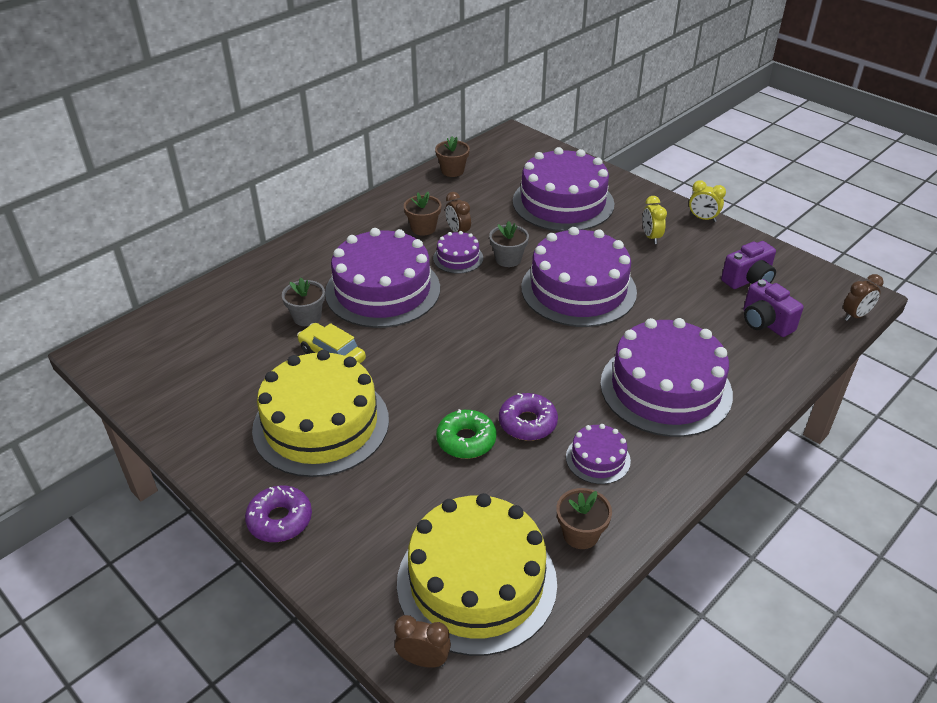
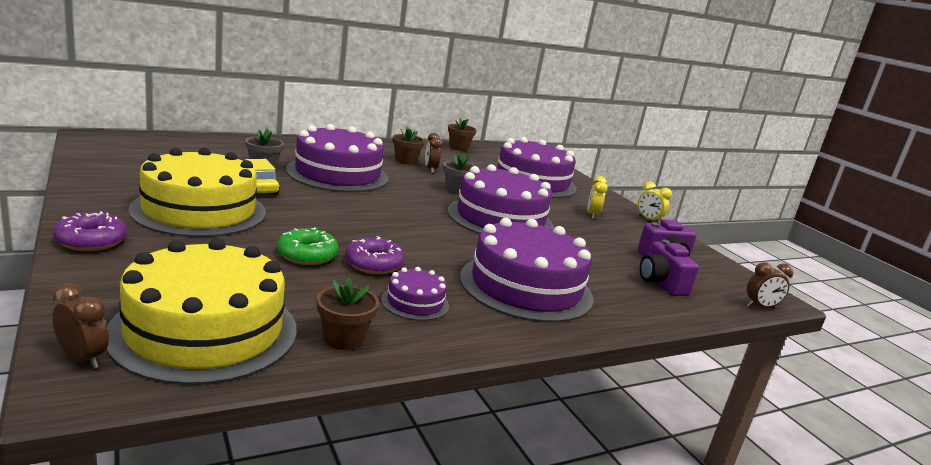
camera: 15 degrees right, 20 degrees down
(458, 258) = (416, 179): purple cake -> none

